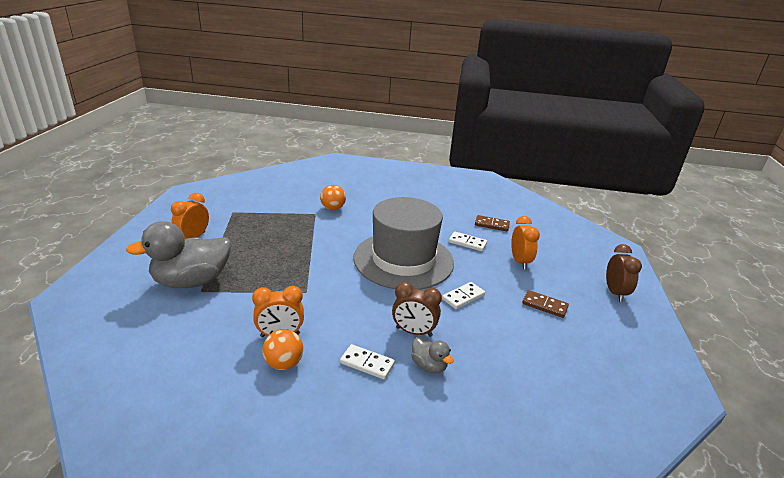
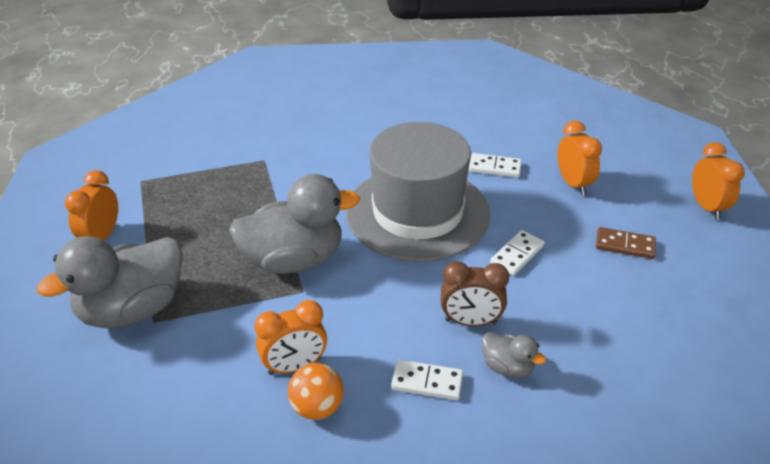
camera: 10 degrees left, 10 degrees up
(308, 272) = (294, 260): none -> grey duck
(333, 208) = (286, 146): orange ball -> none
(491, 225) = (518, 131): brown domino -> none
(615, 293) = (706, 207): brown clock -> orange clock

